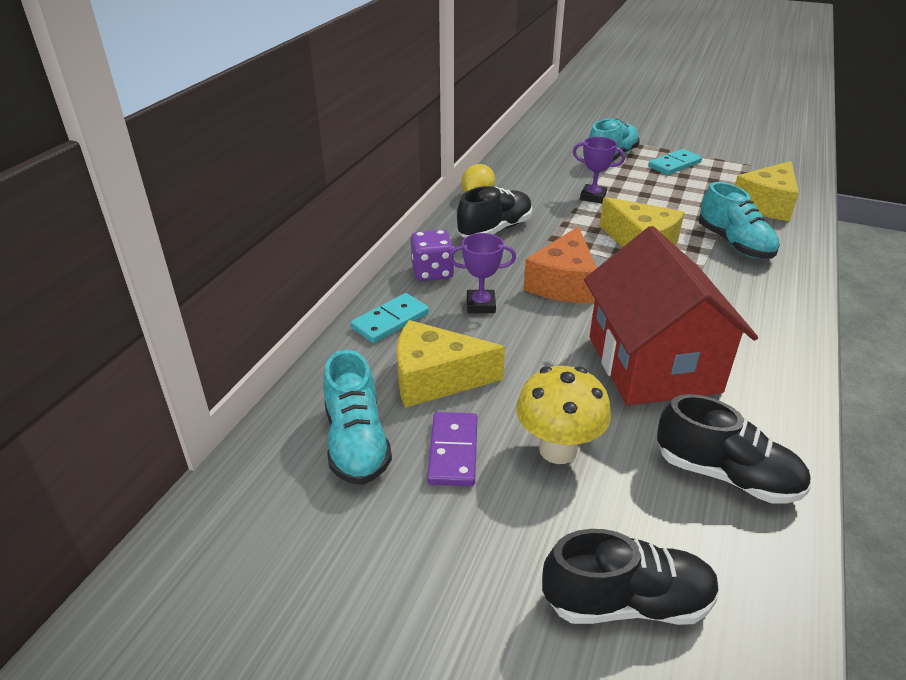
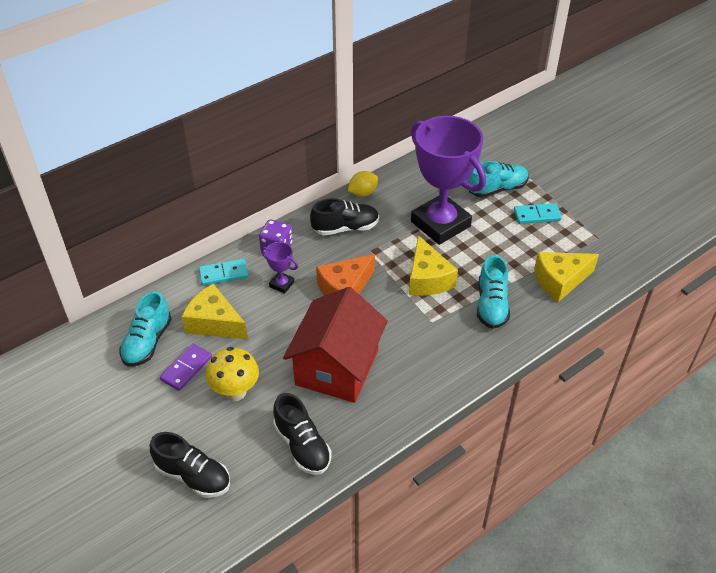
camera: 30 degrees right, 10 degrees up
(593, 197) = (440, 224): purple trophy -> purple trophy, size x2.49

